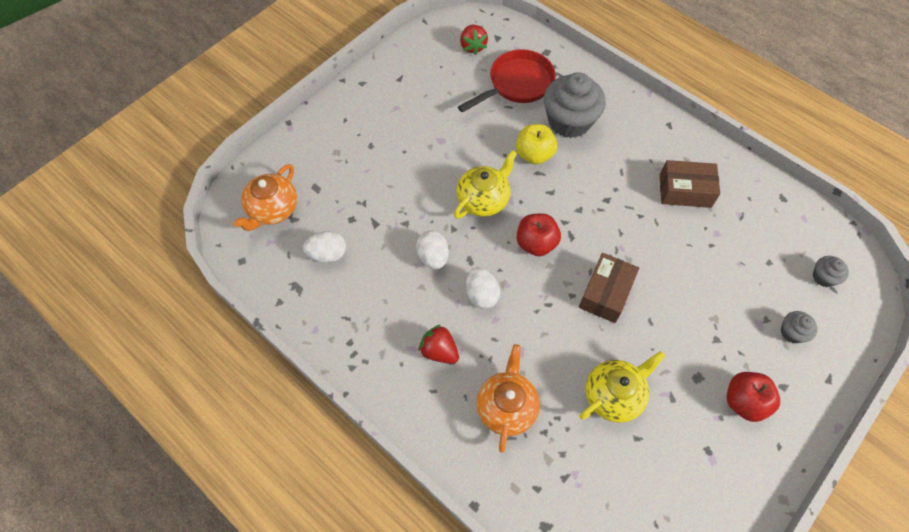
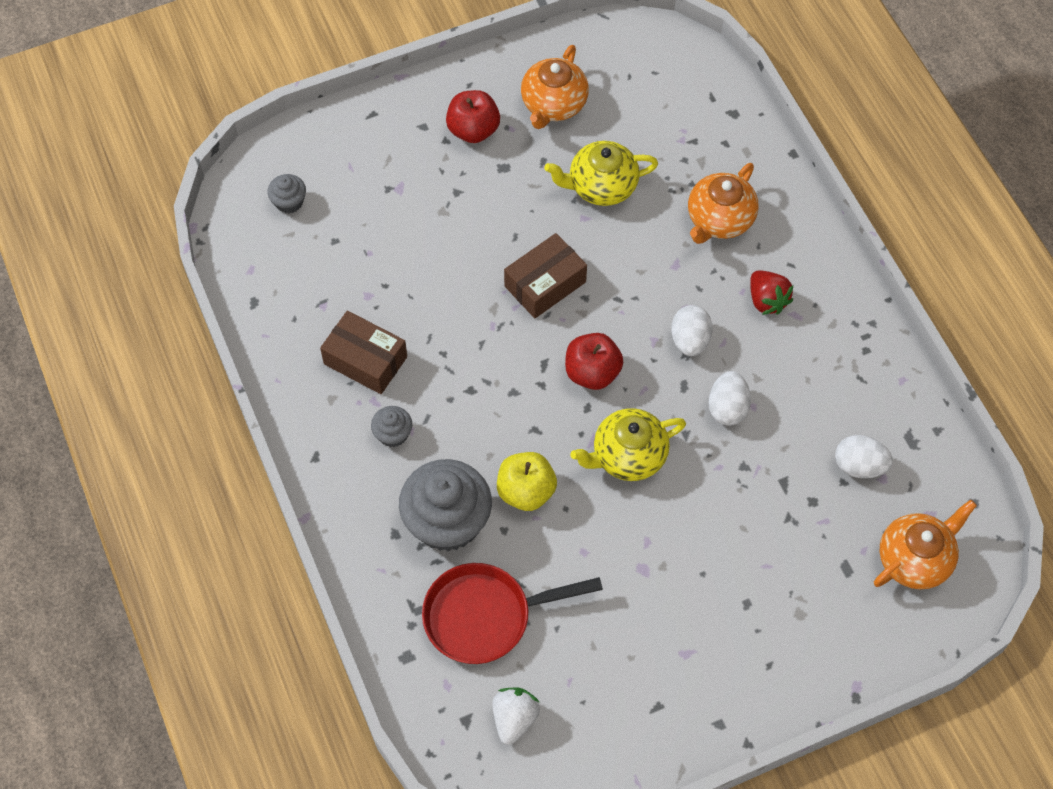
camera: 155 degrees left, 0 degrees up
(473, 47) = (514, 719): red strawberry -> white strawberry
(699, 459) = (553, 105): none -> orange teapot
(792, 332) = (372, 166): grey cupcake -> grey cupcake (393, 434)

